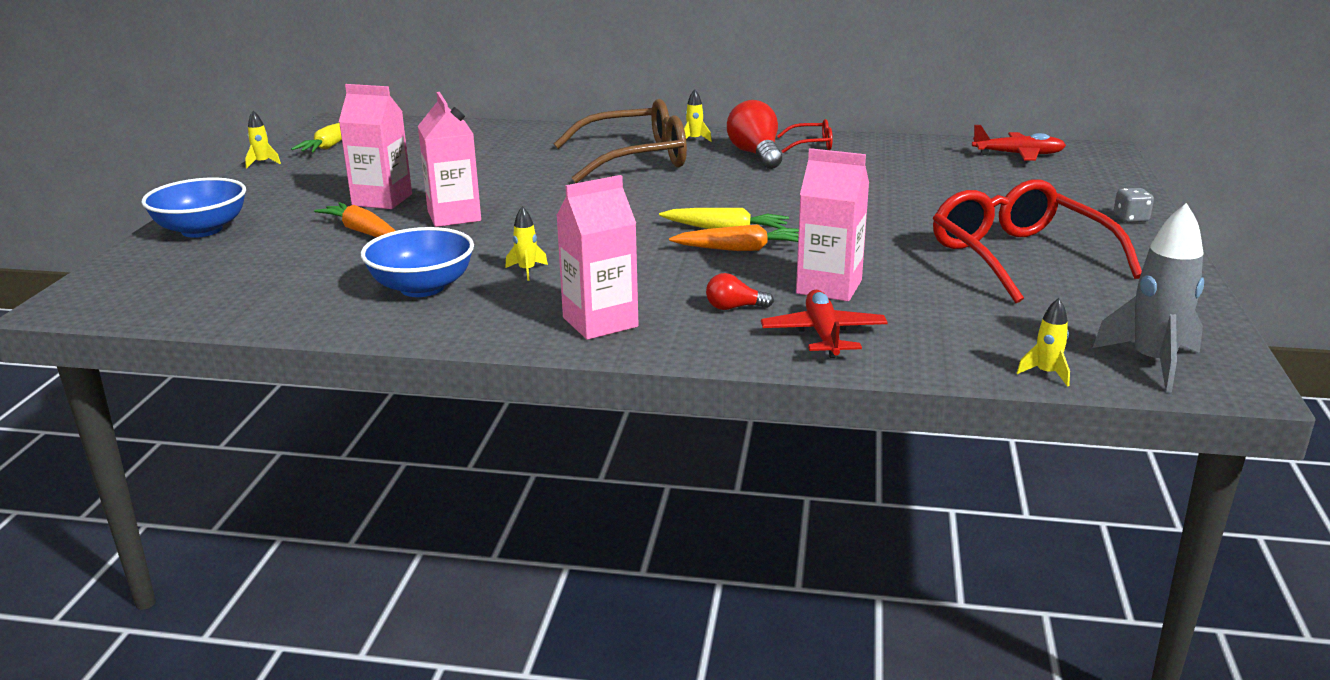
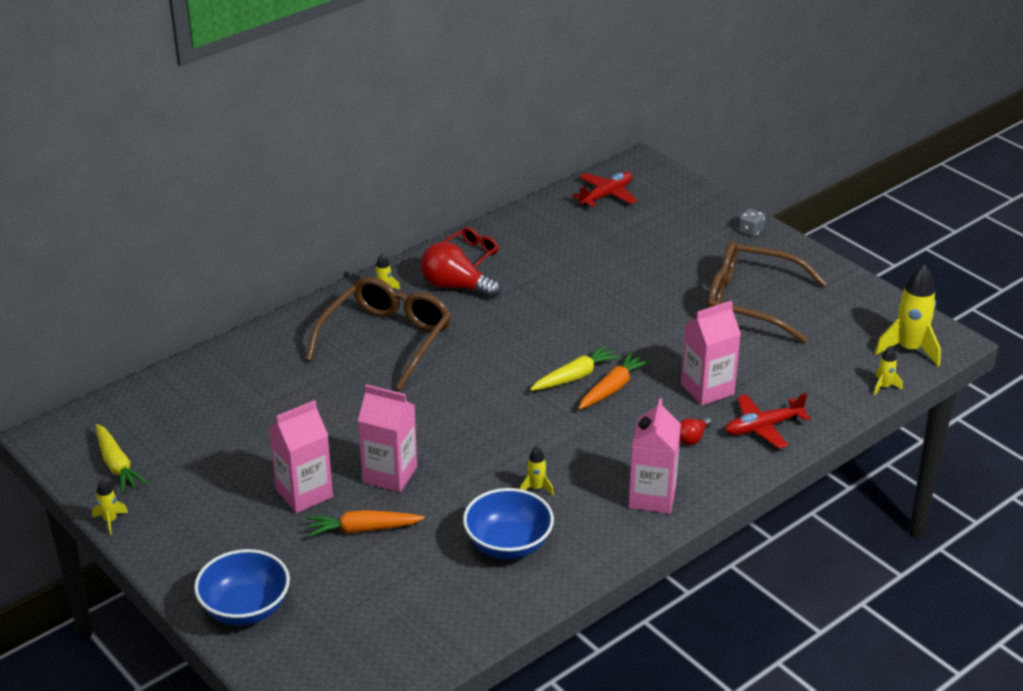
camera: 50 degrees left, 10 degrees up
(823, 334) = (763, 427): red plane -> red plane turned 60 degrees counterclockwise
(1020, 258) = (752, 302): red glasses -> brown glasses
(1152, 363) = (909, 349): grey rocket -> yellow rocket

